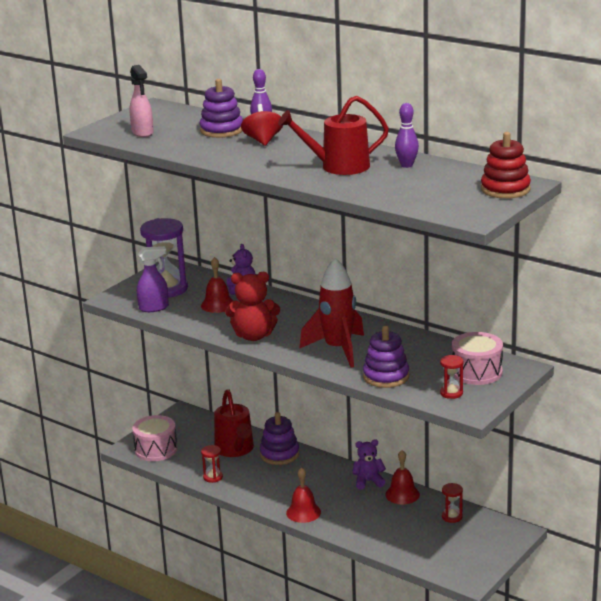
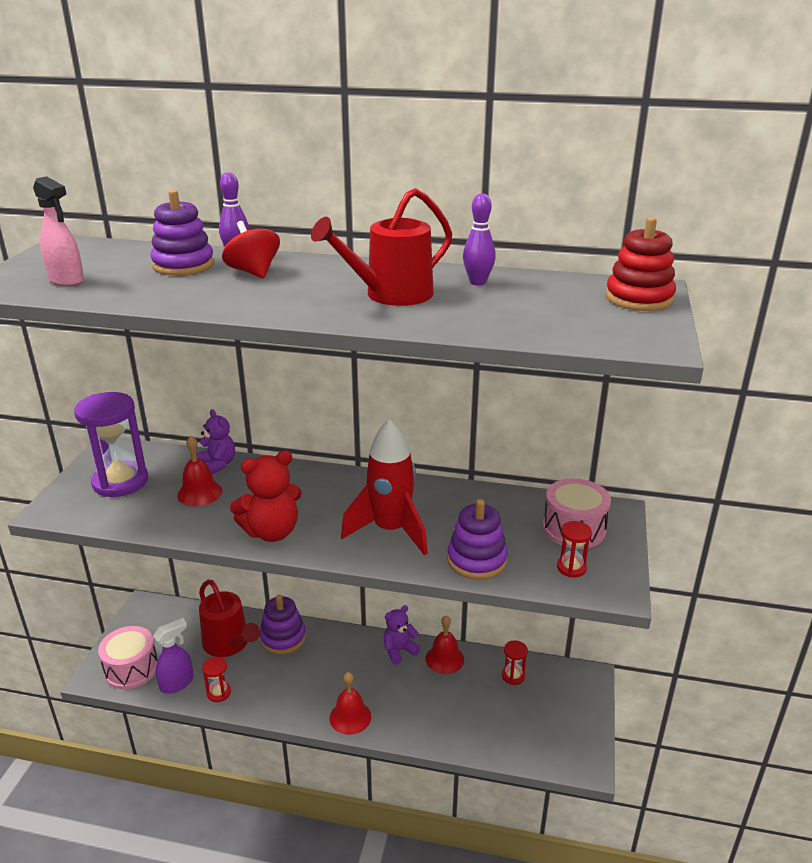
camera: 25 degrees left, 5 degrees up
(154, 308) = (115, 514): purple spray bottle -> purple spray bottle (177, 683)

